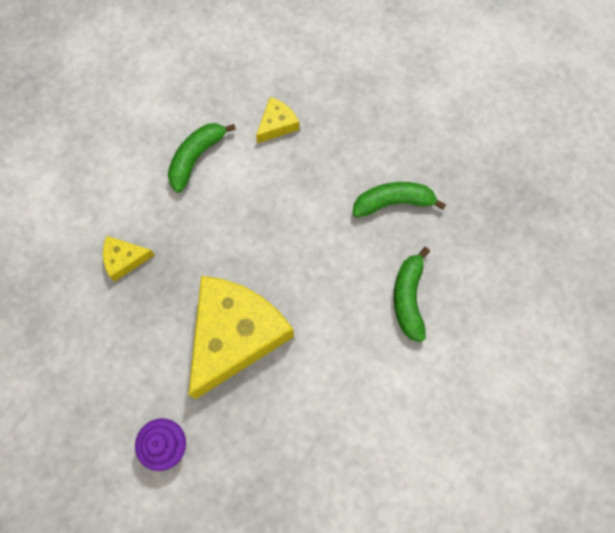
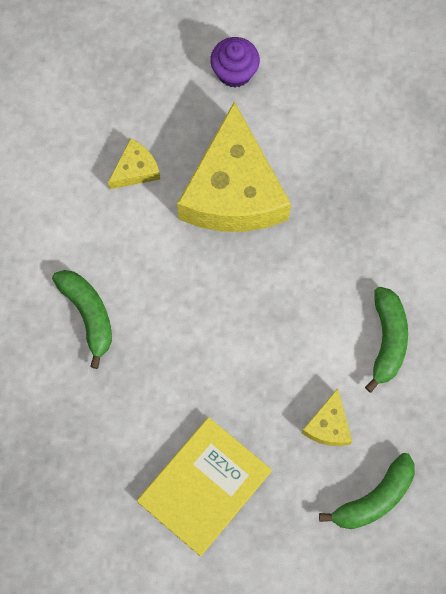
camera: 150 degrees right, 0 degrees up
(124, 259) = (383, 201): yellow cheese -> yellow cheese (135, 170)
(388, 131) = (204, 486): none -> yellow book
(393, 202) = (155, 406): green banana -> green banana (374, 498)

